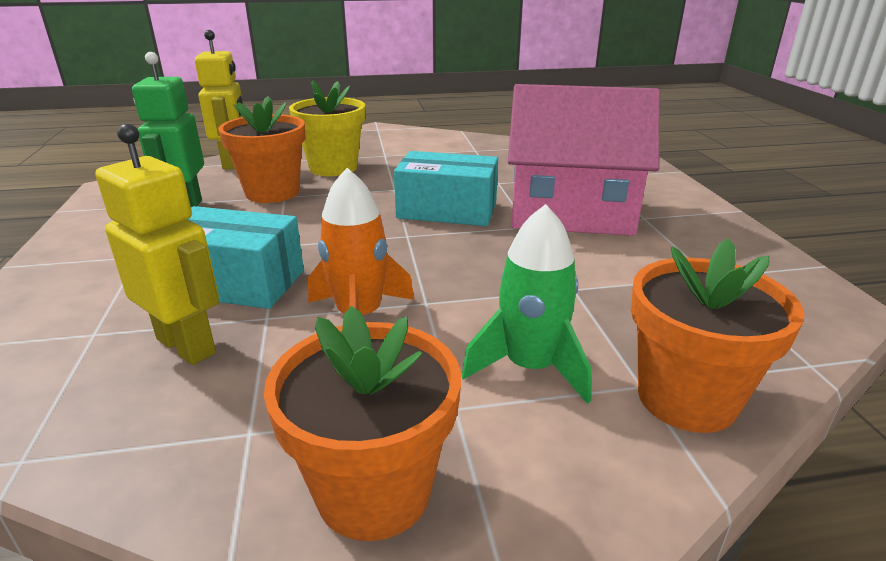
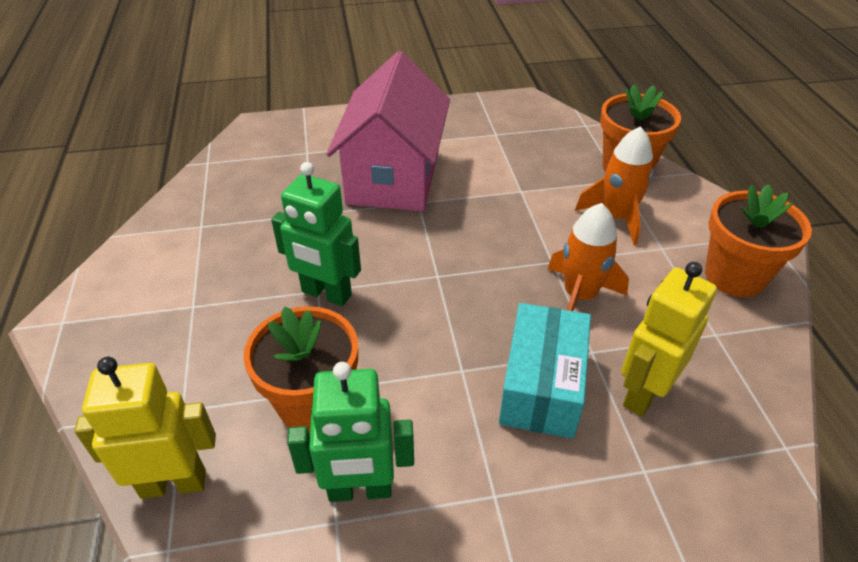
camera: 90 degrees left, 15 degrees up
(333, 168) = (231, 353): yellow flower pot -> none
(389, 191) = (326, 294): none -> green robot
(447, 210) = (382, 249): turquoise box -> none
(530, 367) = (617, 217): green rocket -> orange rocket

